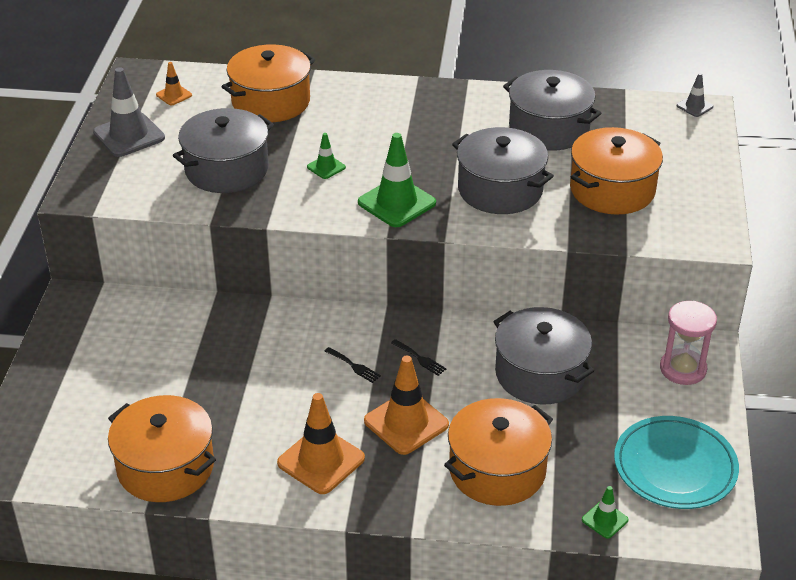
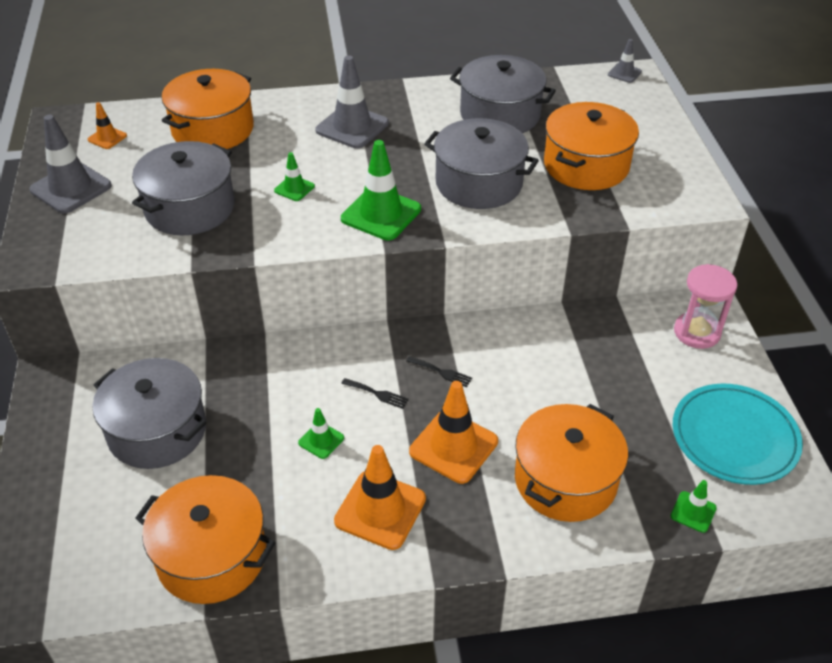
camera: 15 degrees left, 5 degrees up
(289, 395) = (321, 440): none -> green traffic cone
(401, 119) = (352, 127): none -> grey traffic cone
(540, 374) = (565, 364): grey pot -> grey pot (157, 431)

